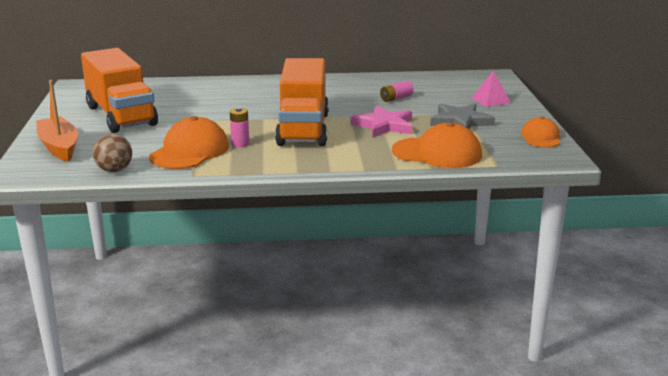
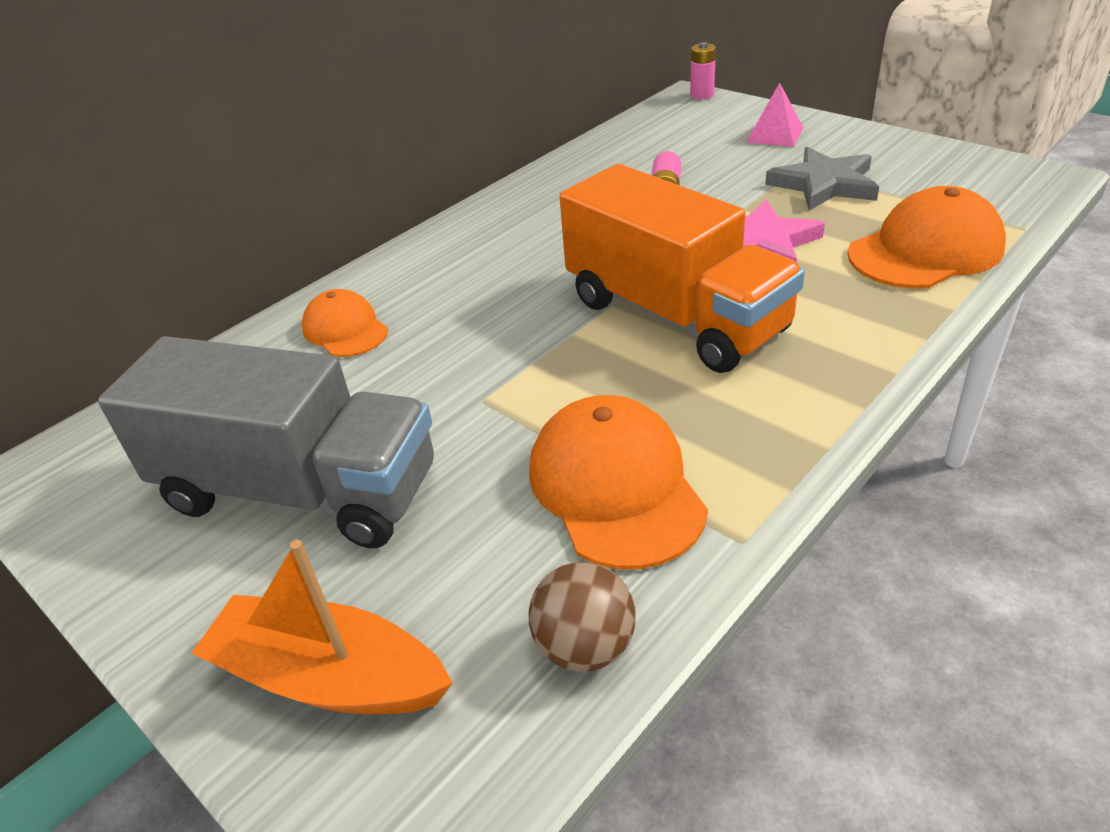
camera: 40 degrees left, 15 degrees up
(121, 116) = (299, 490): orange truck -> grey truck
(240, 144) = (656, 409): pink battery -> pink battery (702, 95)
(541, 137) = (953, 160): orange cap -> orange cap (345, 329)

